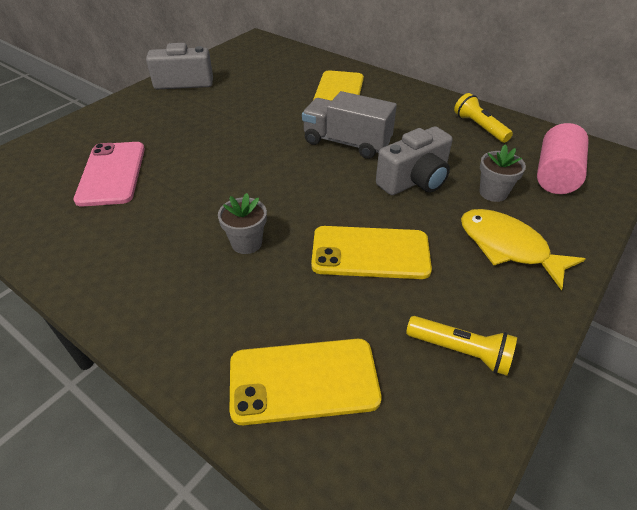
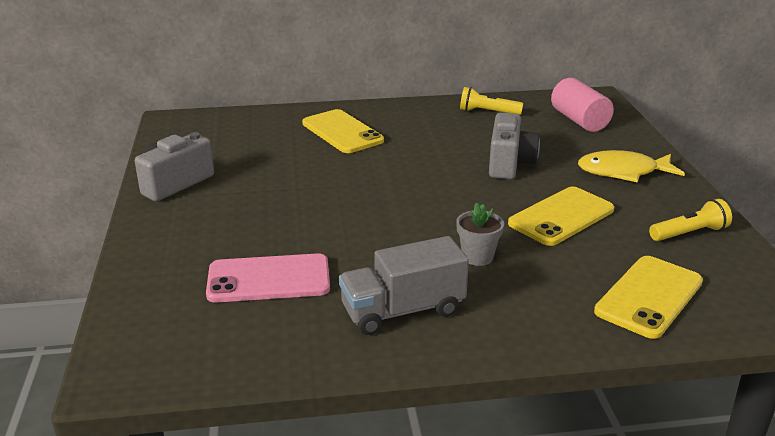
camera: 45 degrees left, 15 degrees down
(112, 173) = (269, 279): pink phone -> pink phone turned 45 degrees counterclockwise
(347, 143) = (419, 162): grey truck -> grey truck (403, 310)
(493, 193) = (565, 147): grey flower pot -> none

